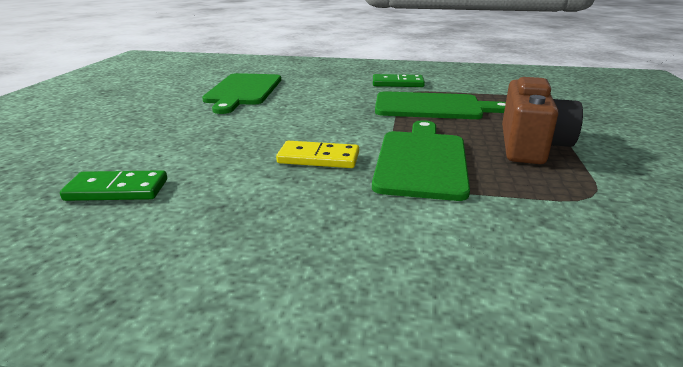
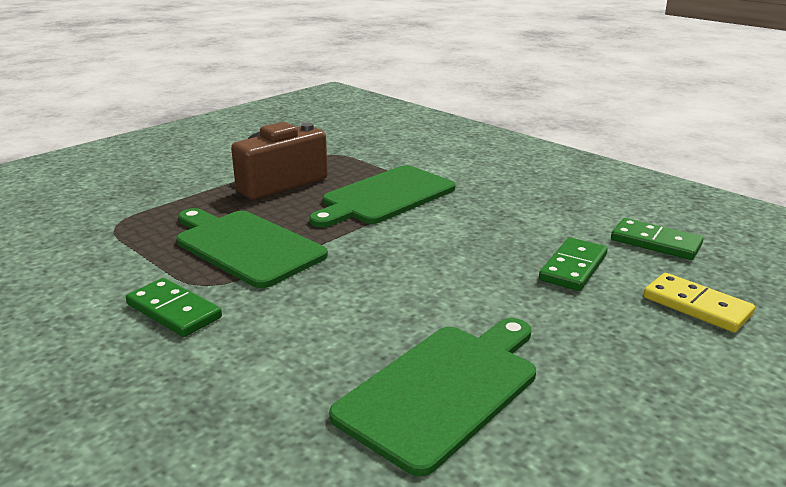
camera: 145 degrees left, 0 degrees up
(198, 148) = (573, 267): none -> green domino
(318, 158) = (463, 222): yellow domino -> yellow domino (696, 306)

